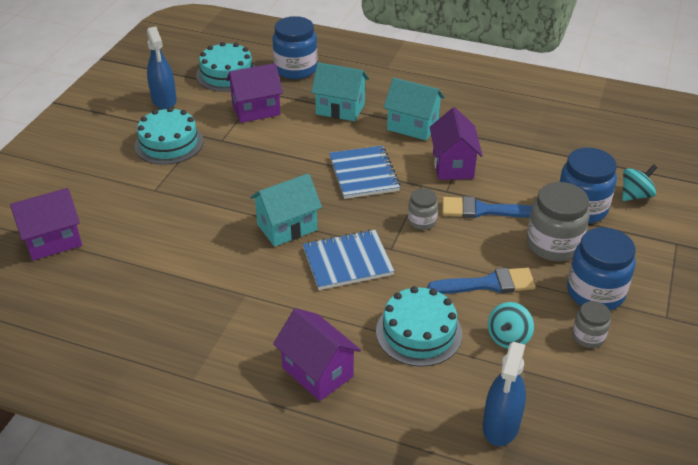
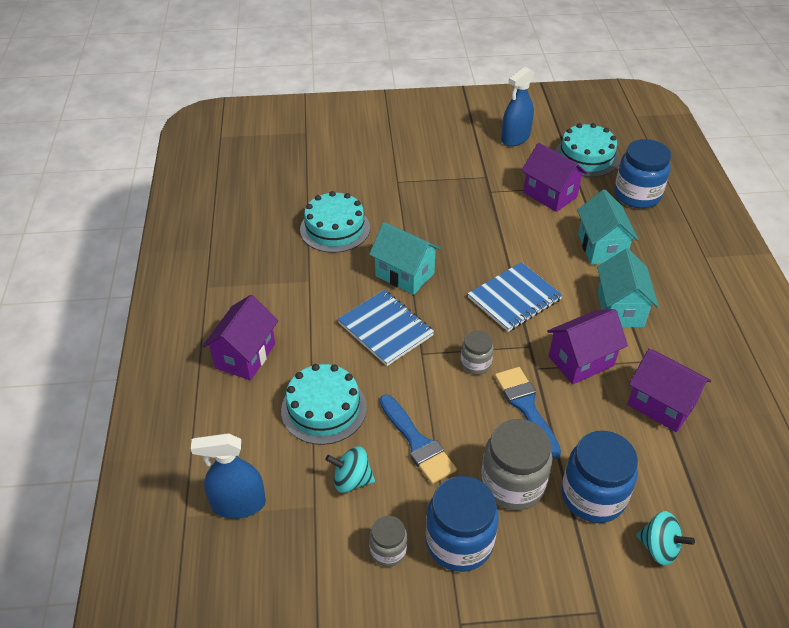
camera: 65 degrees right, 5 degrees up
(53, 241) = (307, 157): purple house -> purple house (661, 405)
(169, 143) = (461, 164): turquoise cake -> turquoise cake (335, 228)

